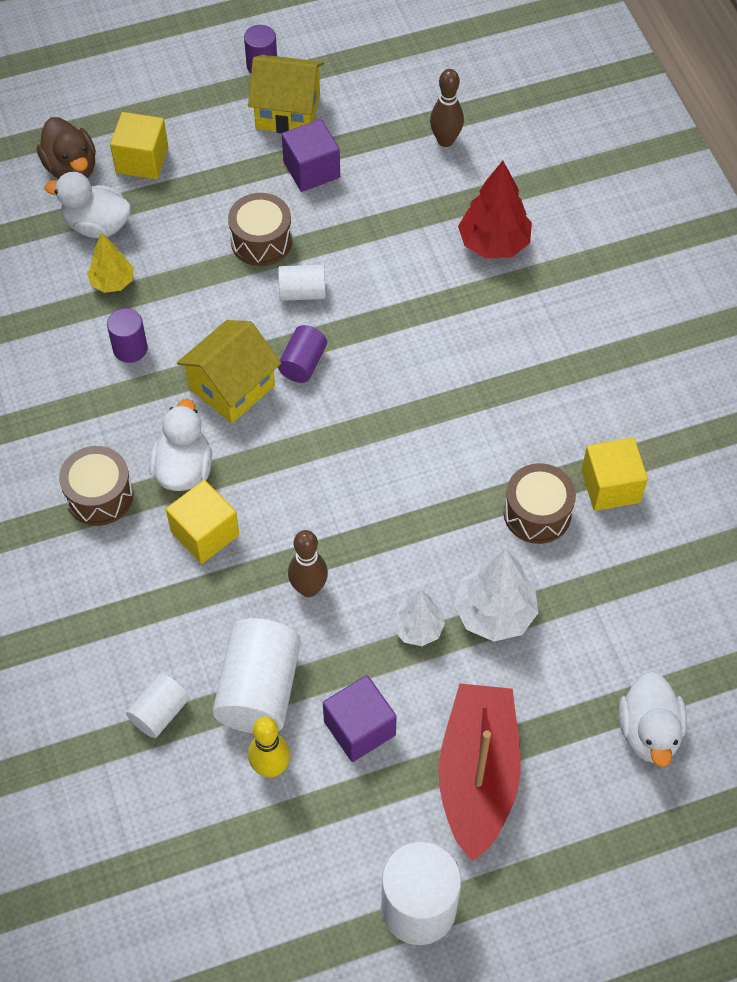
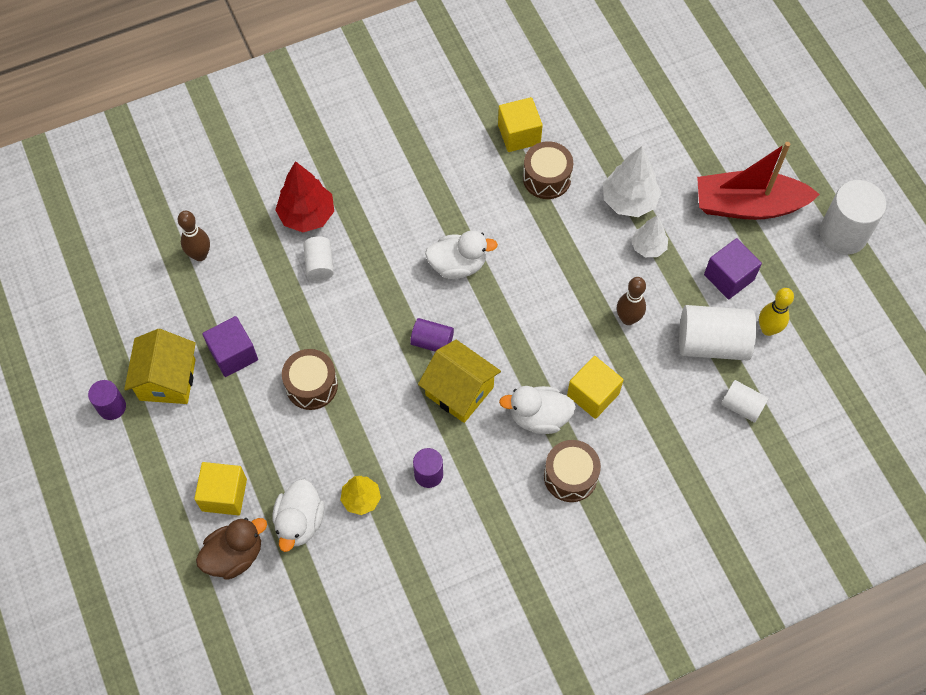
camera: 95 degrees left, 5 degrees up
(302, 292) = (363, 349): white cylinder -> white cylinder (319, 265)
(649, 732) = (699, 111): white duck -> white duck (458, 265)

